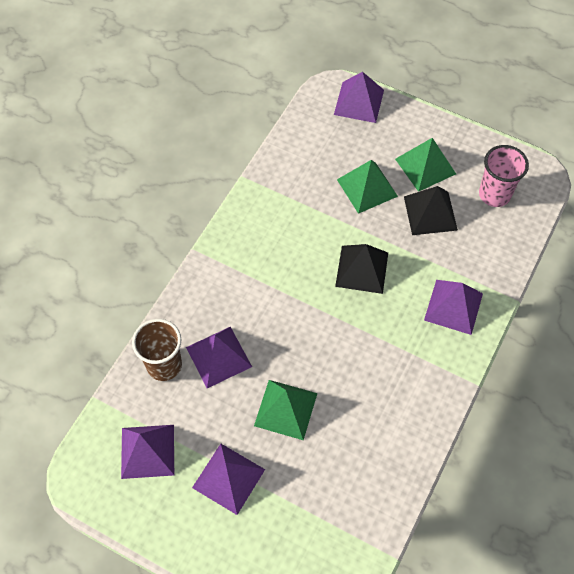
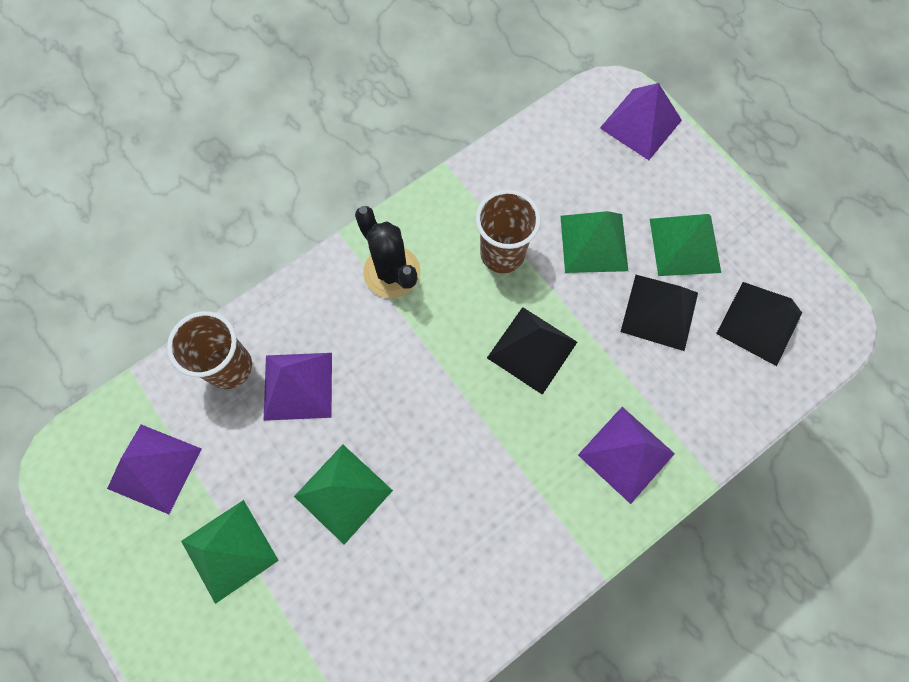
camera: 25 degrees right, 10 degrees up
(228, 478) = (229, 550): purple pyramid -> green pyramid
(243, 259) = (392, 272): none -> black cactus
(311, 218) = (502, 254): none -> brown cup
(494, 194) = (759, 323): pink cup -> black pyramid

